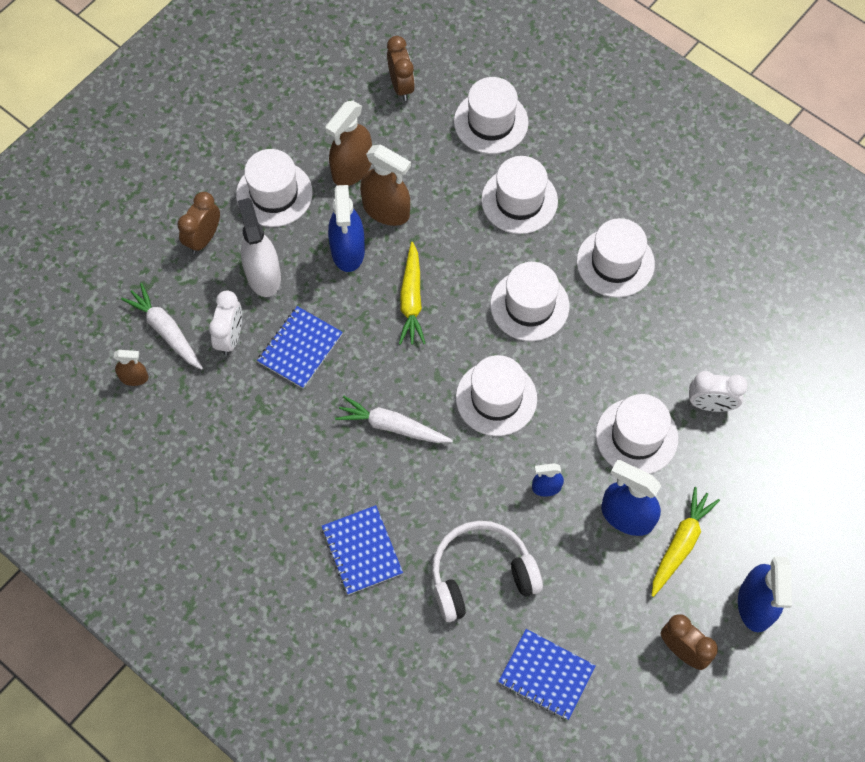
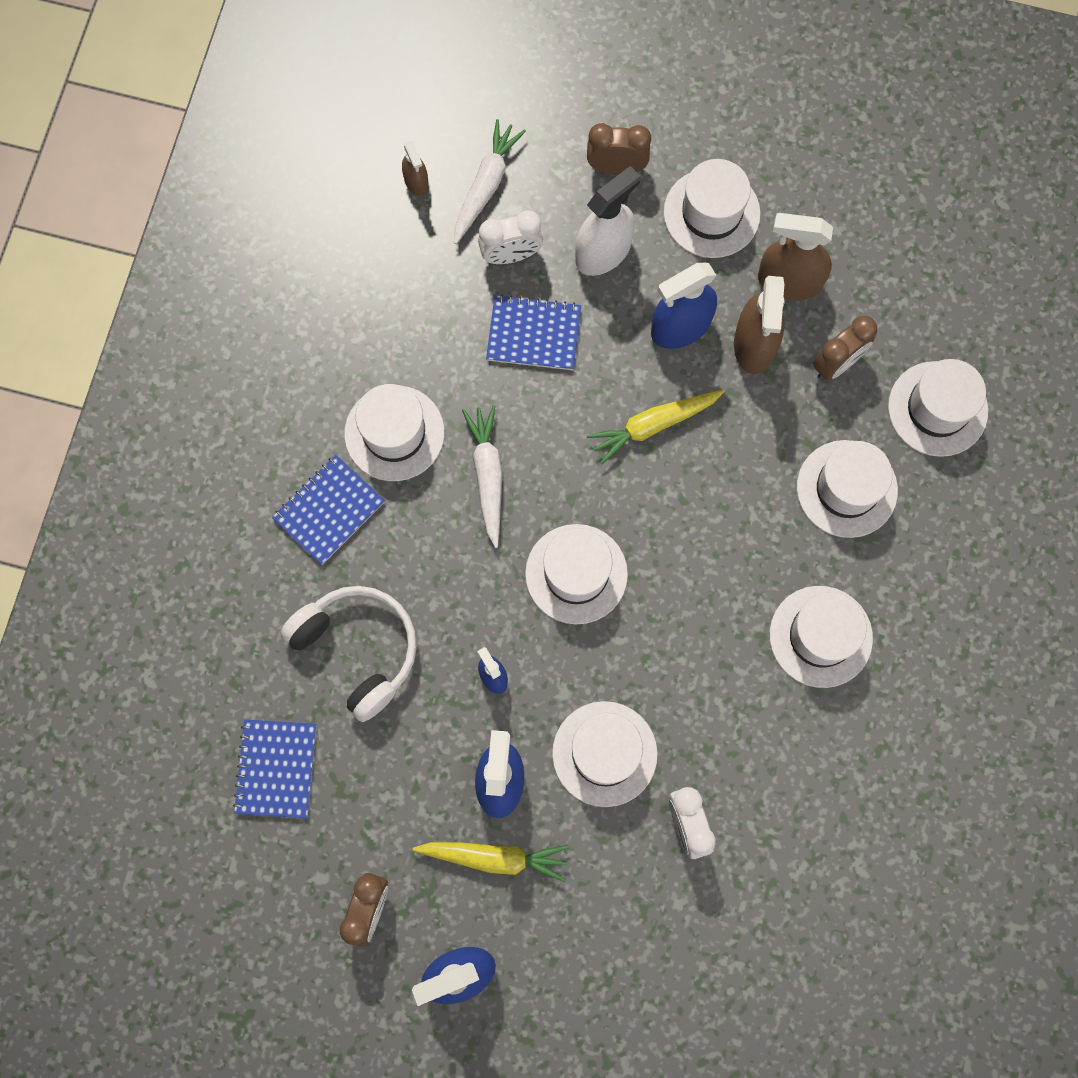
camera: 65 degrees right, 10 degrees up
(401, 86) = (931, 284): brown clock -> brown clock (837, 363)
(529, 305) = (712, 560): white hat -> white hat (394, 433)

